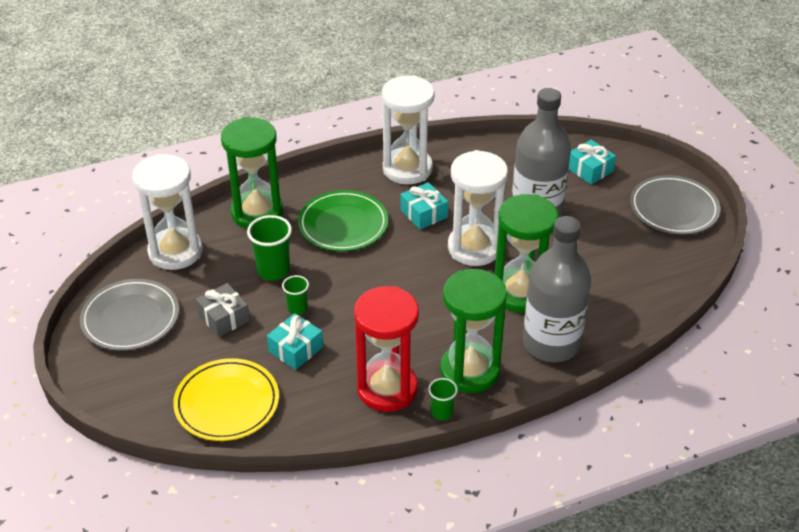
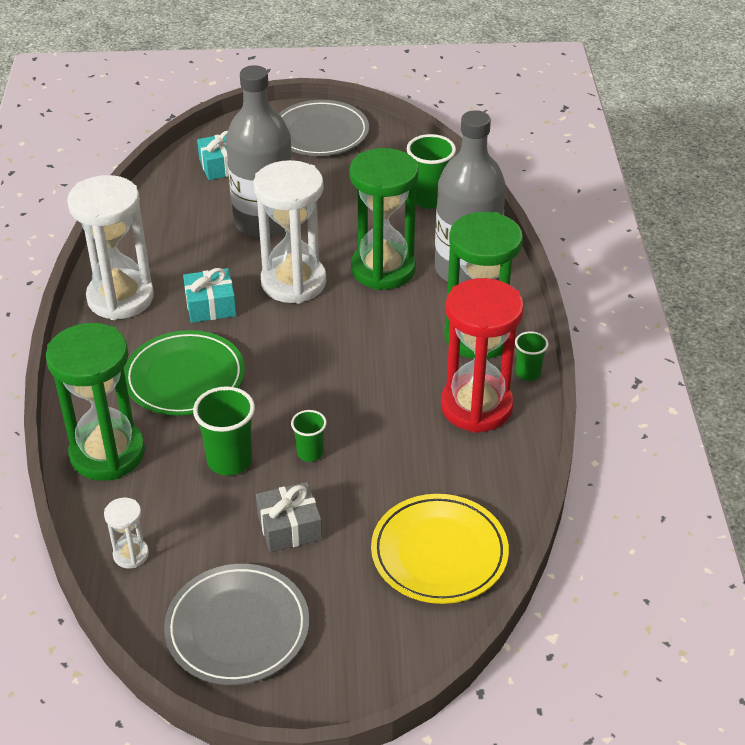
camera: 70 degrees left, 0 degrees up
(175, 252) = (131, 554): white hourglass -> white hourglass, size x0.44
(296, 349) = (379, 470): turquoise gift -> none
(630, 297) = (429, 199): none -> green cup

